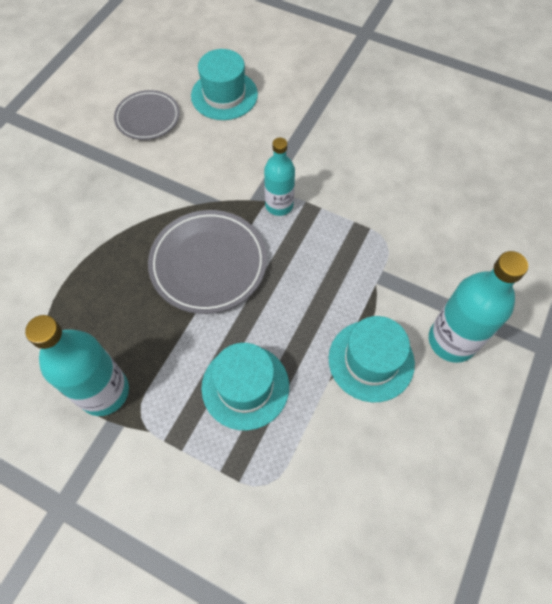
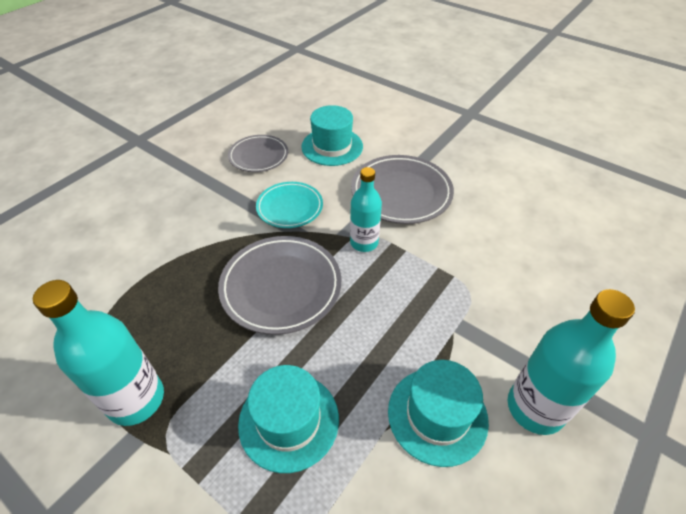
camera: 10 degrees right, 15 degrees down
(196, 176) = (290, 207): none -> turquoise plate
(306, 143) = (401, 193): none -> grey plate

